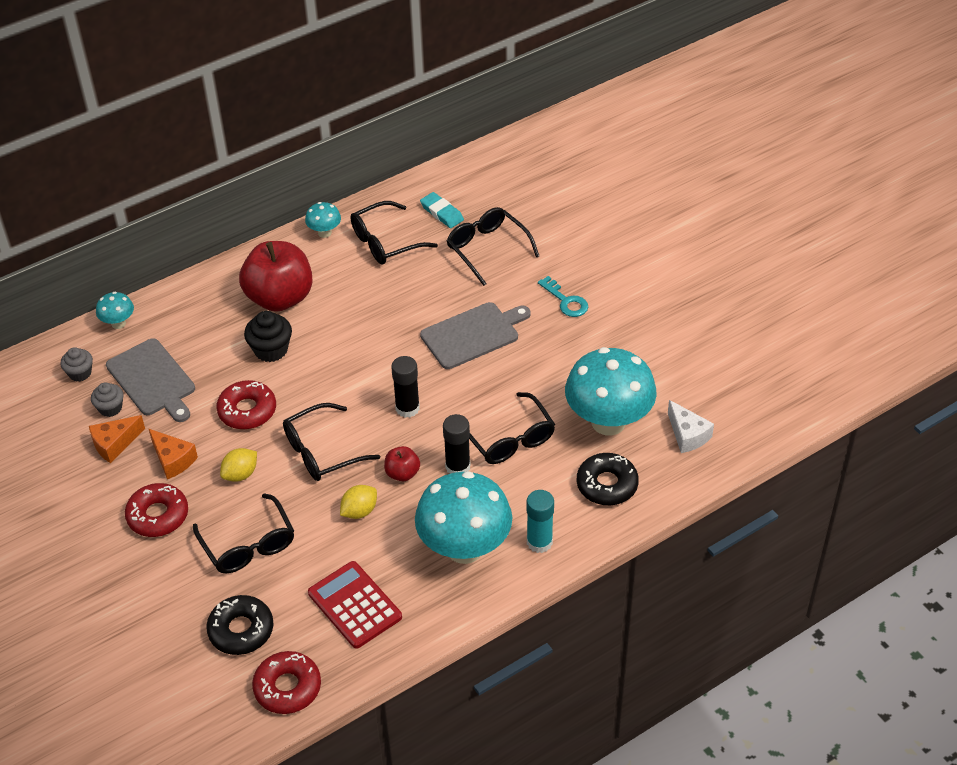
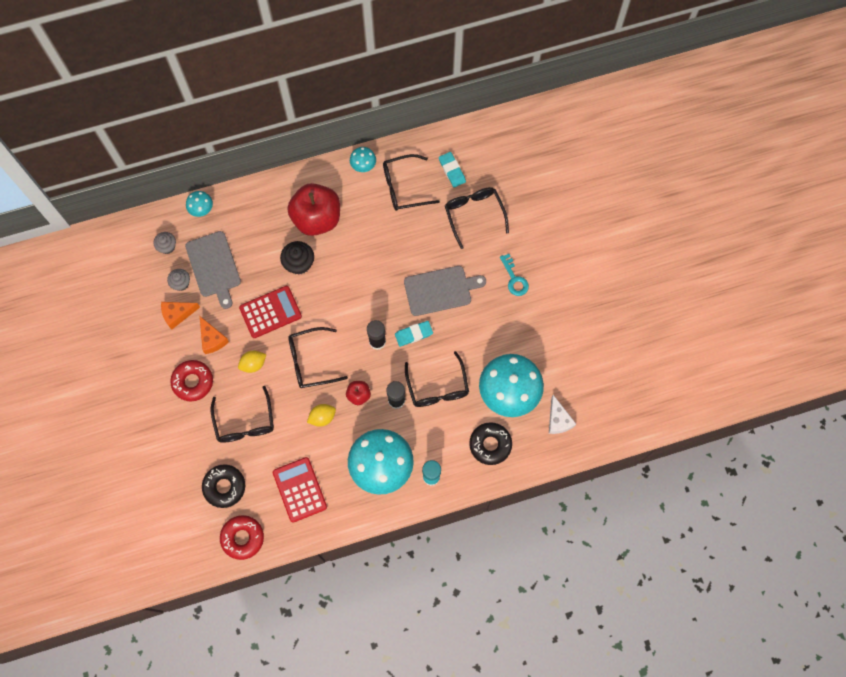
camera: 15 degrees right, 25 degrees up
(247, 411) = (270, 312): red donut -> red calculator
(454, 389) = (413, 334): none -> turquoise eraser

